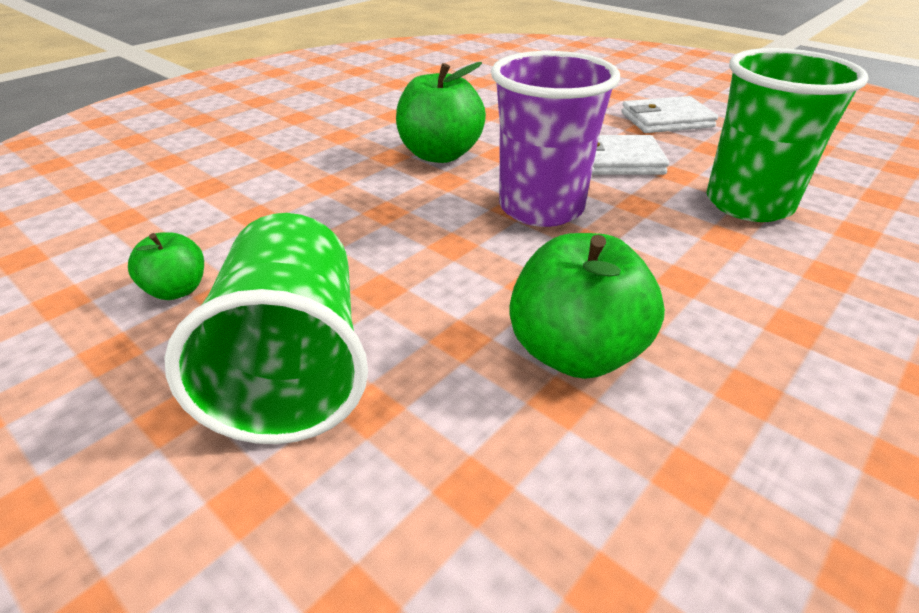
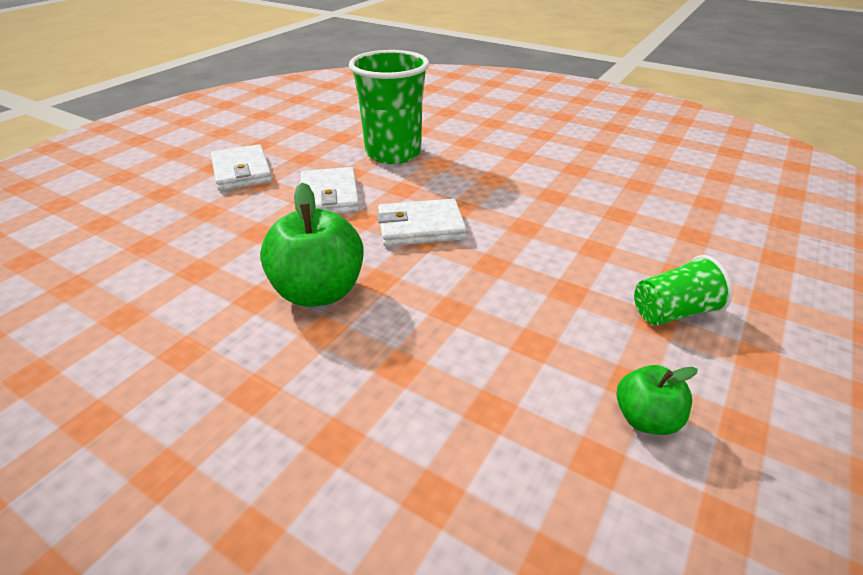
camera: 100 degrees left, 0 degrees up
(294, 367) = (673, 312): green cup -> green cup, size x0.53
(541, 208) = (421, 227): purple cup -> white wallet
(575, 352) = (581, 211): green apple -> none

